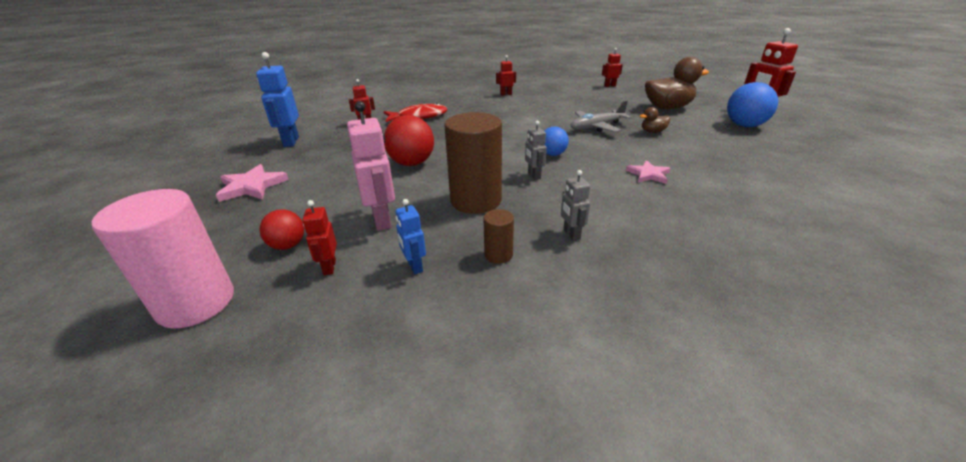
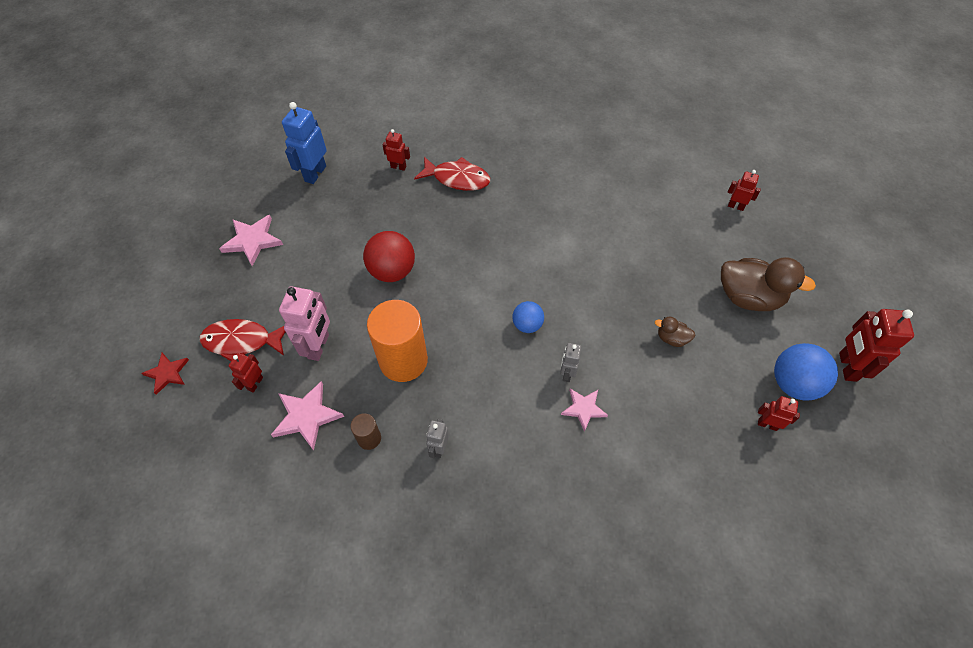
camera: 30 degrees right, 25 degrees up
(196, 303) = (167, 373): pink cylinder -> red star
(288, 245) = (242, 341): red ball -> red fish
(414, 266) = (307, 416): blue robot -> pink star
(475, 200) = (403, 360): brown cylinder -> orange cylinder
(506, 94) = (588, 168): red robot -> red robot (767, 424)
(534, 176) = (479, 351): grey robot -> grey robot (567, 373)
(596, 127) = (620, 297): grey plane -> none

